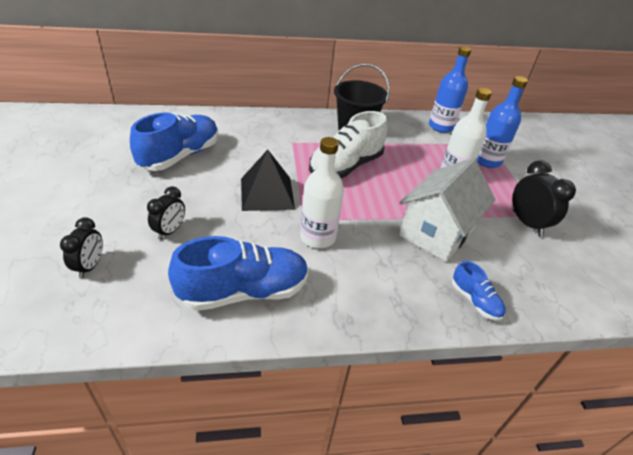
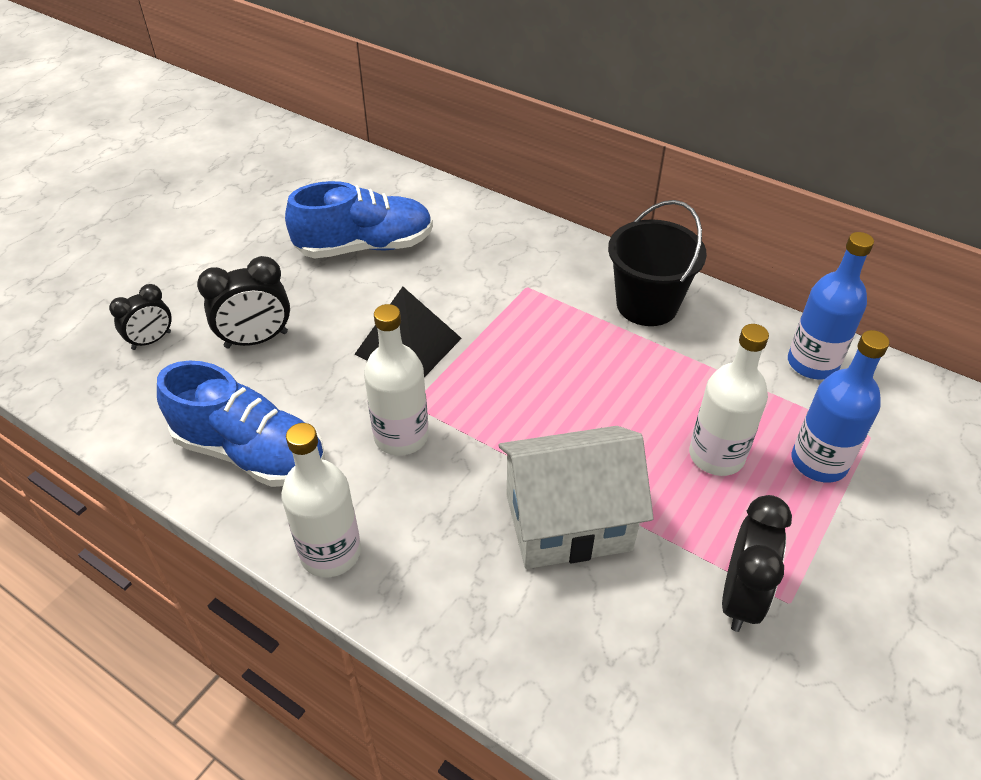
camera: 45 degrees right, 5 degrees up
(170, 231) = (256, 340): black clock -> black clock, size x1.52
(345, 166) = (558, 358): white shoe -> none
(354, 313) = (330, 553): none -> white bottle
(475, 301) = (496, 642): blue shoe -> none

